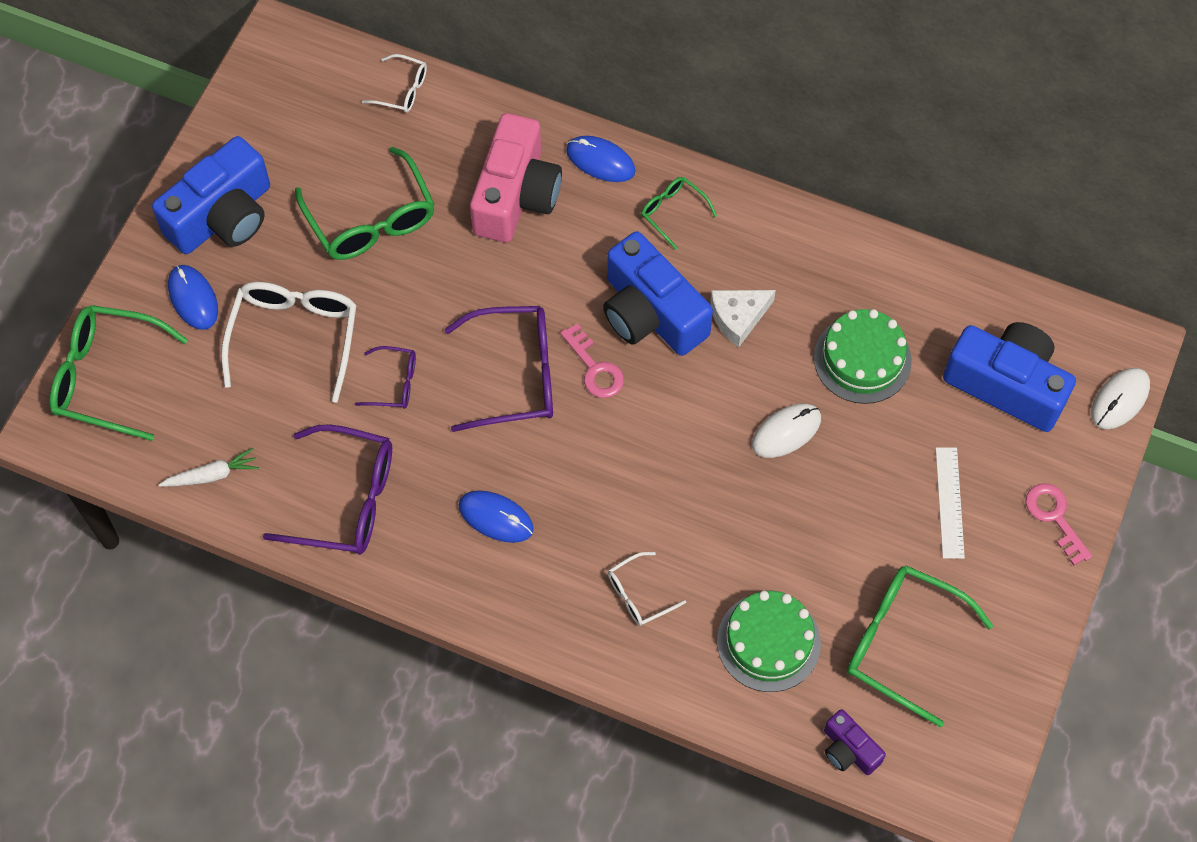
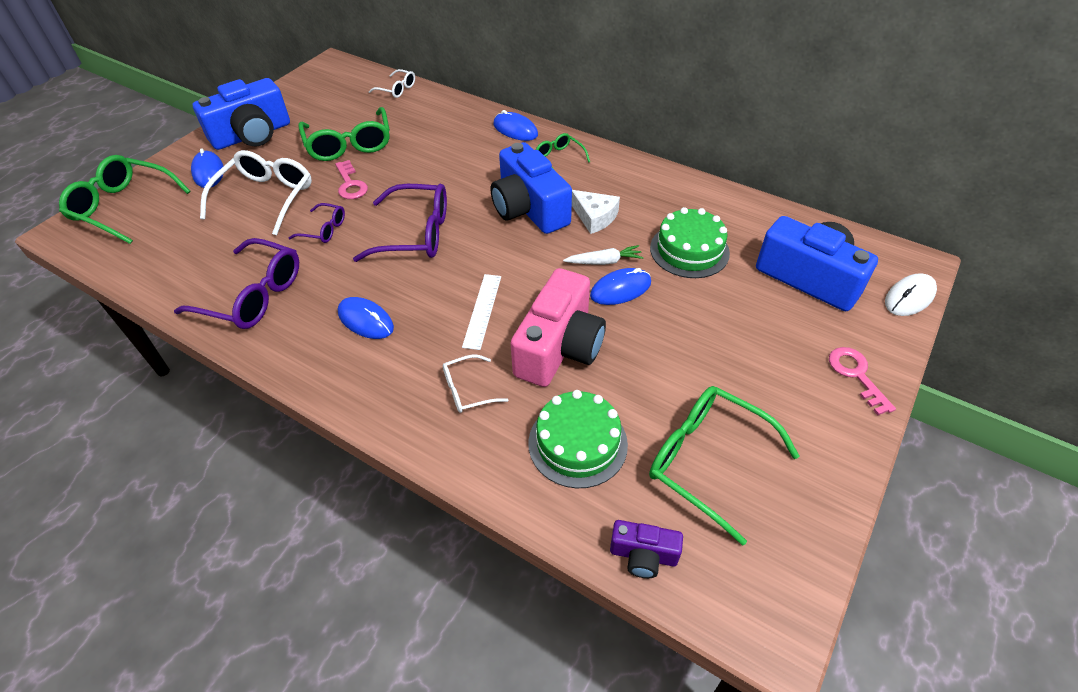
camera: 10 degrees right, 15 degrees down
(212, 475) = (161, 269): white carrot -> white carrot (604, 261)
(516, 195) = (452, 141): pink camera -> pink camera (559, 347)
(595, 368) = (477, 235): pink key -> pink key (350, 184)
(738, 317) = (594, 217): white cheese -> white cheese turned 120 degrees counterclockwise
(786, 432) = (620, 289): white mouse -> blue mouse
(849, 750) = (643, 555): purple camera -> purple camera turned 45 degrees counterclockwise
(949, 502) = (758, 353): white ruler -> white ruler (482, 310)

